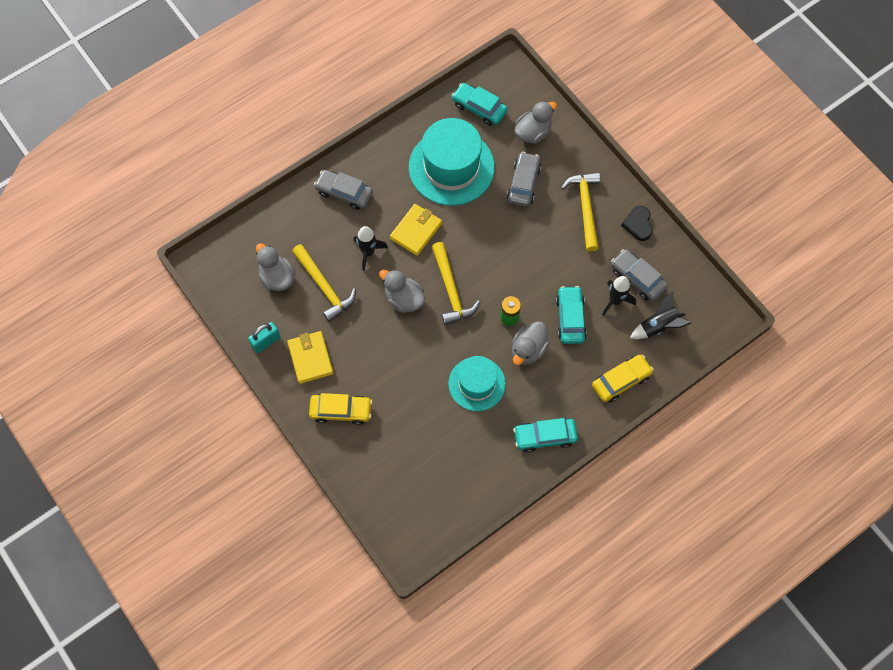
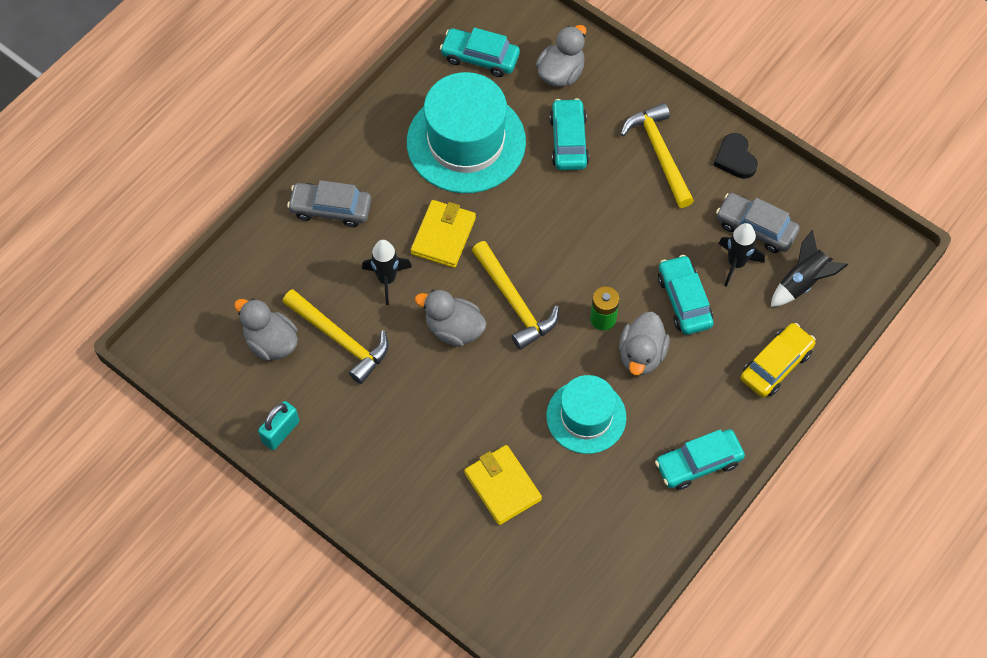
camera: 15 degrees left, 5 degrees down
(310, 358) = (349, 439): yellow wallet -> yellow wallet (502, 486)
(341, 411) = (412, 499): yellow car -> none
(523, 183) = (568, 141): grey car -> turquoise car

